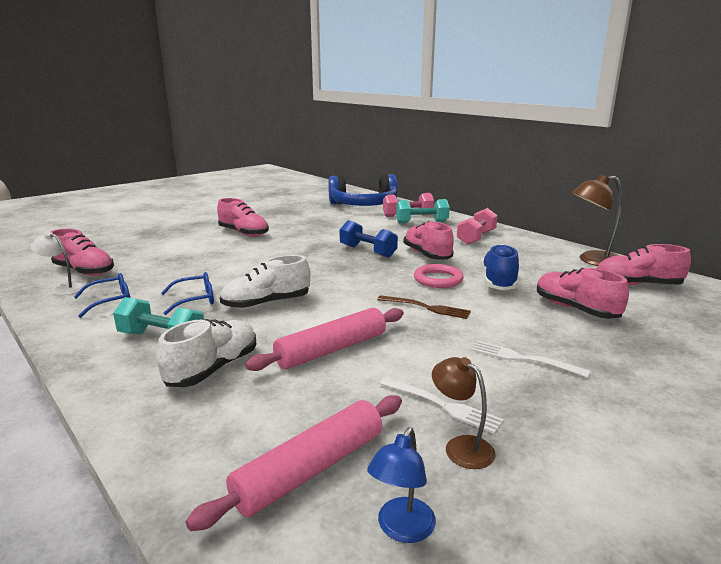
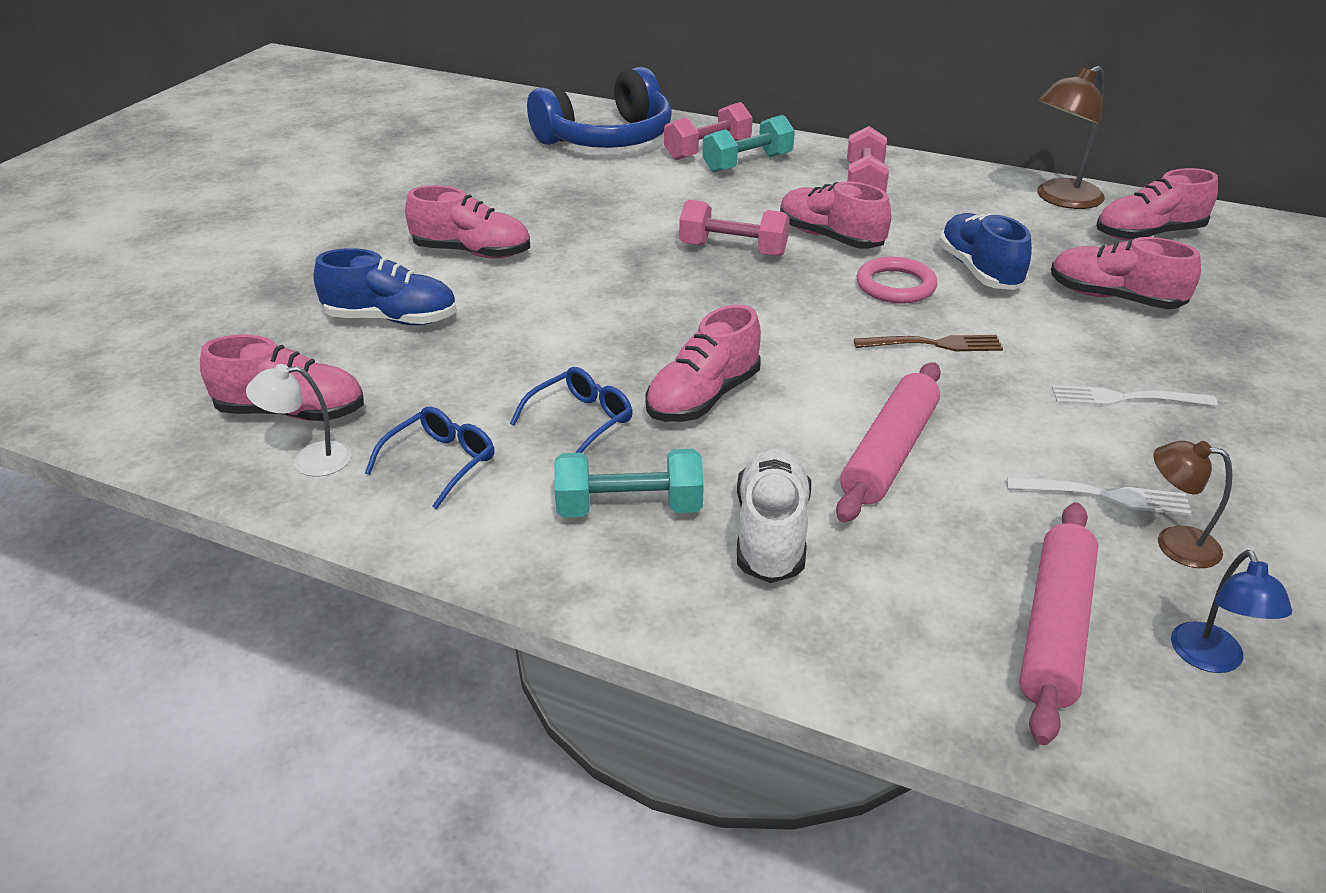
camera: 25 degrees left, 15 degrees up
(174, 249) = (391, 319): none -> blue shoe
(266, 304) = (703, 398): white shoe -> pink shoe
(367, 251) = (733, 250): blue dumbbell -> pink dumbbell

